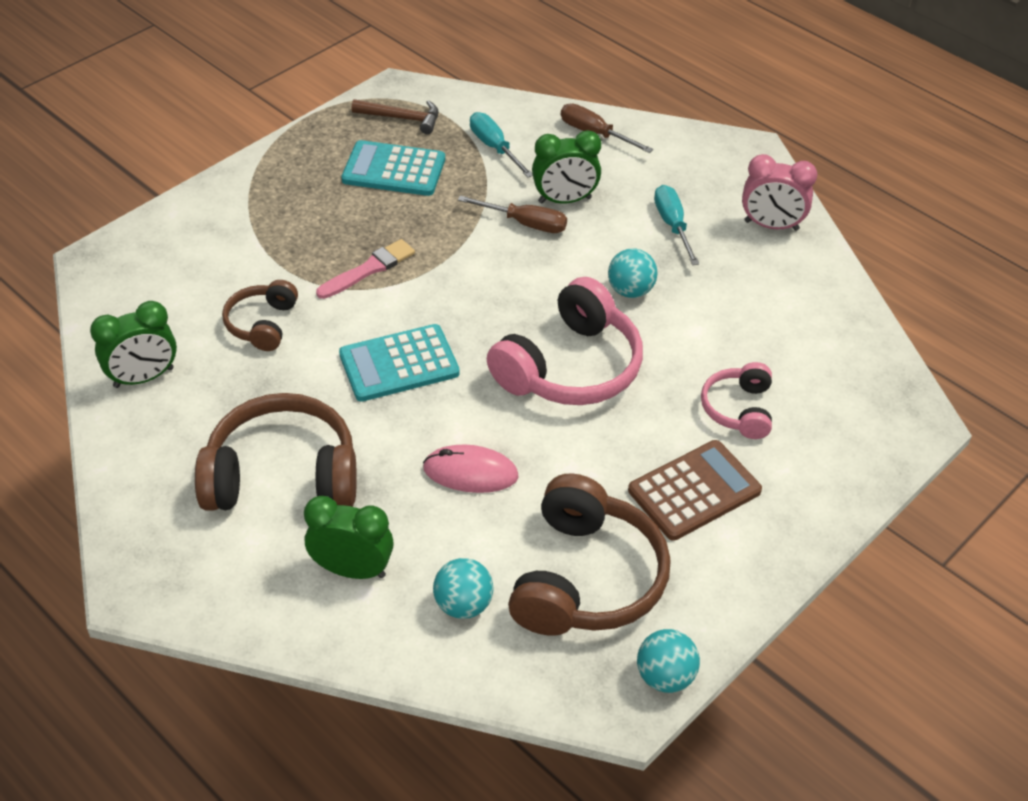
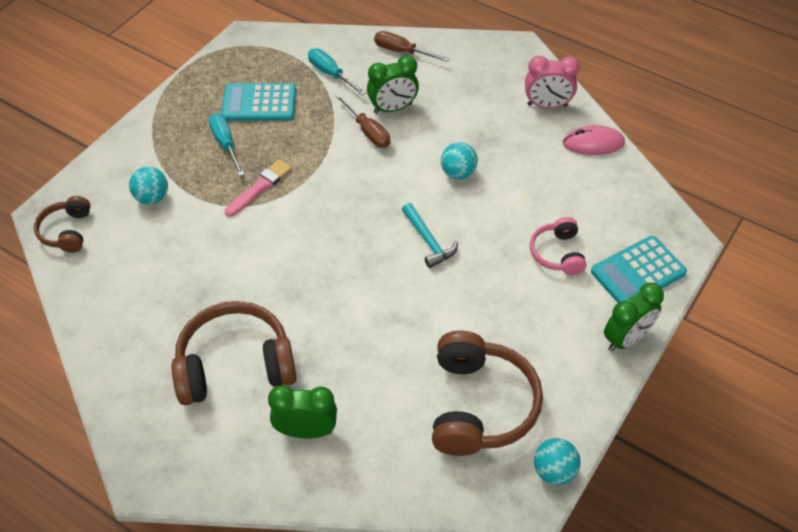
camera: 10 degrees left, 5 degrees up
(143, 377) = (108, 304): green clock -> green clock (626, 338)
(262, 324) = (189, 245): brown headphones -> brown headphones (67, 231)
(399, 364) = (301, 260): turquoise calculator -> turquoise calculator (638, 272)
(402, 118) = (255, 60): brown hammer -> none
(463, 605) = (395, 443): turquoise ball -> turquoise ball (152, 197)
(470, 472) = (375, 337): pink mouse -> pink mouse (593, 143)
(525, 223) = (368, 131): brown screwdriver -> brown screwdriver turned 45 degrees clockwise
(570, 367) = (428, 241): pink headphones -> turquoise hammer
(672, 225) = (476, 116): turquoise screwdriver -> turquoise screwdriver (225, 144)
(694, 491) = (541, 323): brown calculator -> none

